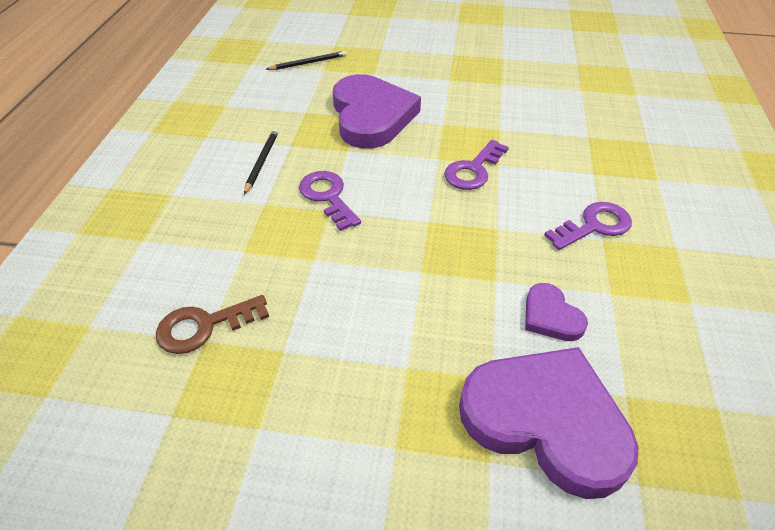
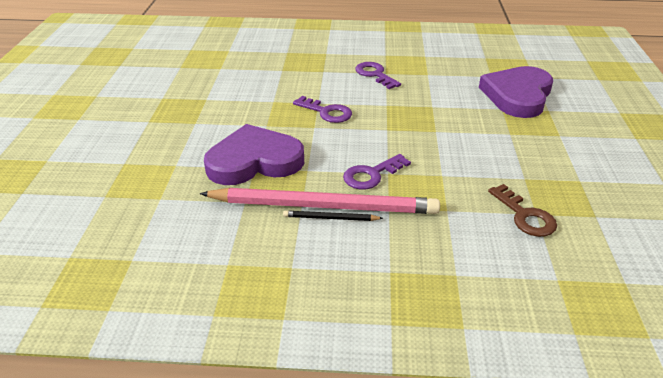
camera: 95 degrees left, 10 degrees down
(282, 158) = (324, 206): none -> pink pencil
(308, 63) = (142, 211): black pencil -> none
(551, 316) = (452, 91): purple heart -> none

